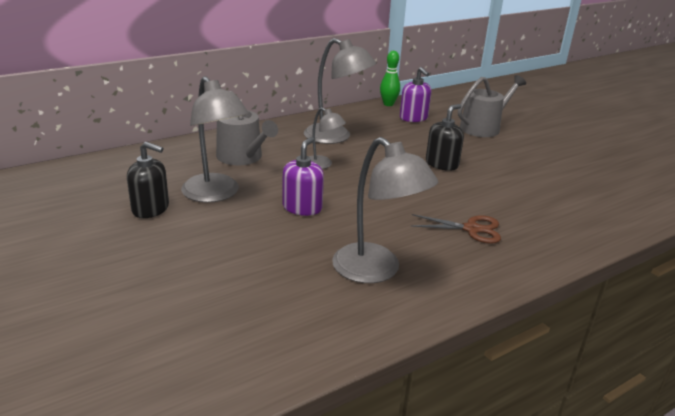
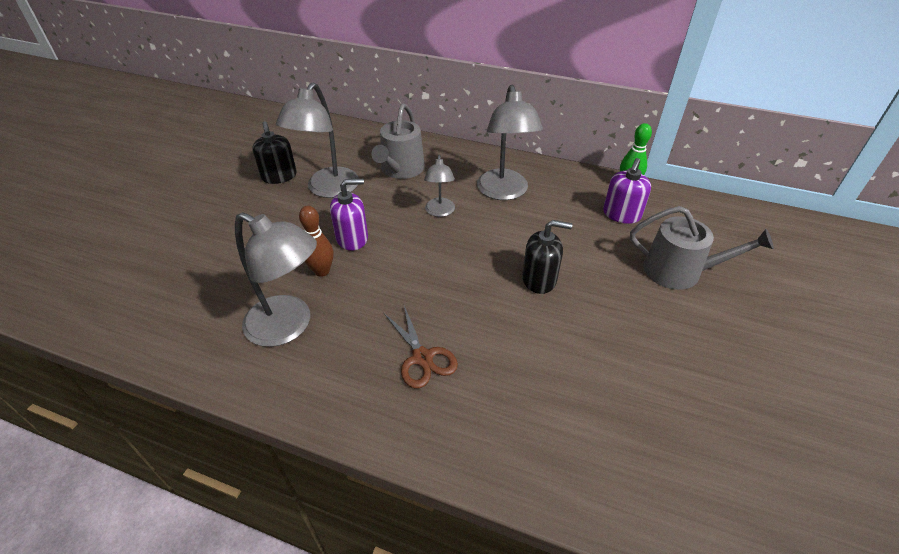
camera: 55 degrees right, 15 degrees up
(326, 234) = (322, 271): none -> brown bowling pin
(376, 271) = (289, 326): grey lamp -> grey lamp turned 75 degrees counterclockwise

